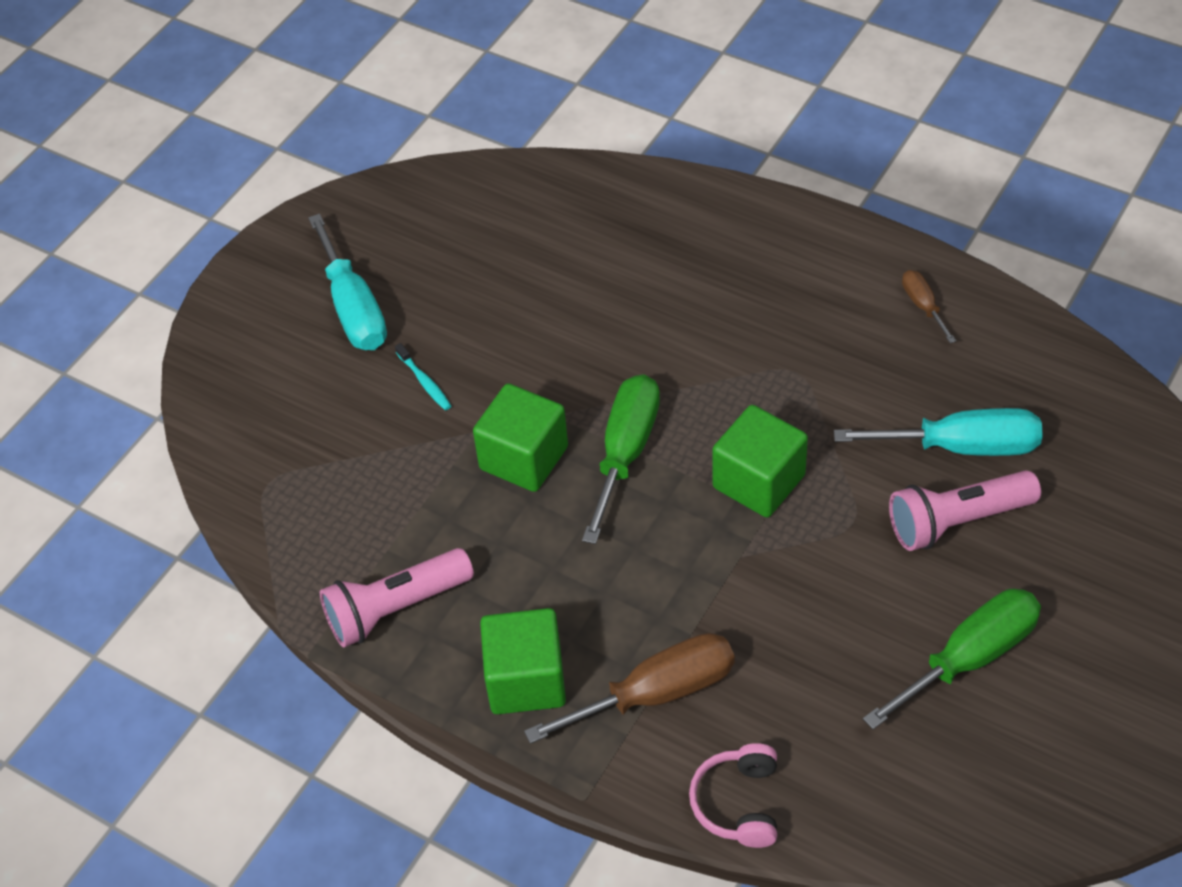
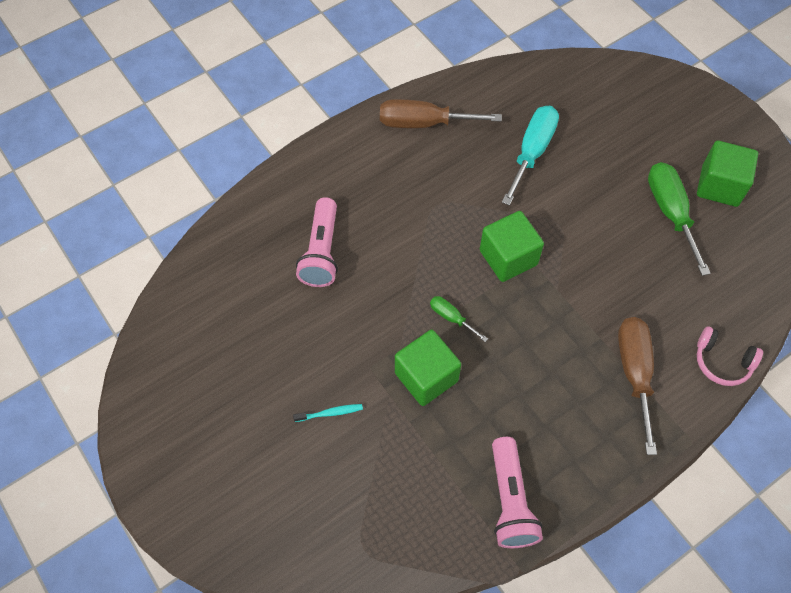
camera: 70 degrees left, 10 degrees up
(353, 308) = (236, 435): turquoise screwdriver -> none
(526, 680) = (597, 442): green cube -> green cube (719, 186)
(625, 452) = (451, 318): green screwdriver -> green screwdriver, size x0.51
(923, 306) = (423, 123): brown screwdriver -> brown screwdriver, size x1.97
(957, 521) = (581, 177): pink flashlight -> pink flashlight (321, 252)

